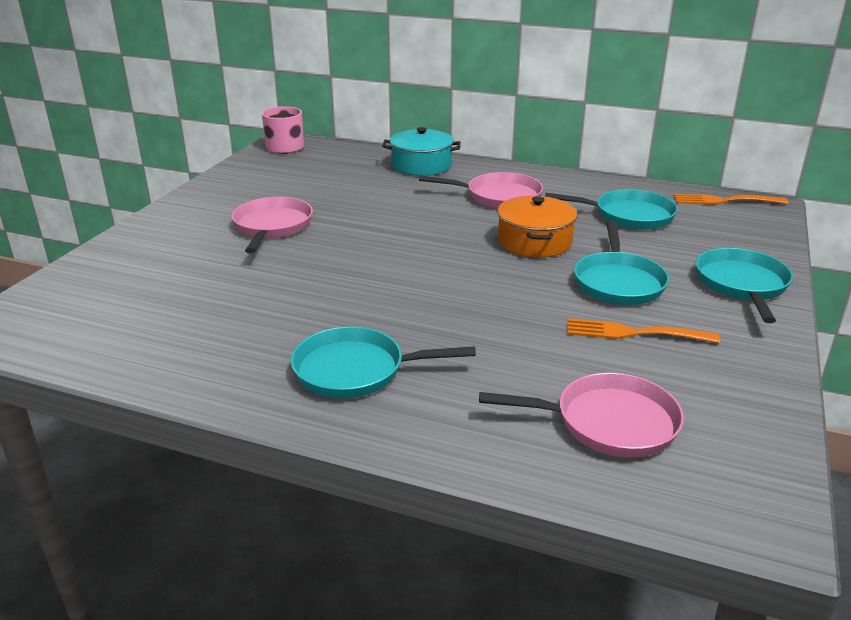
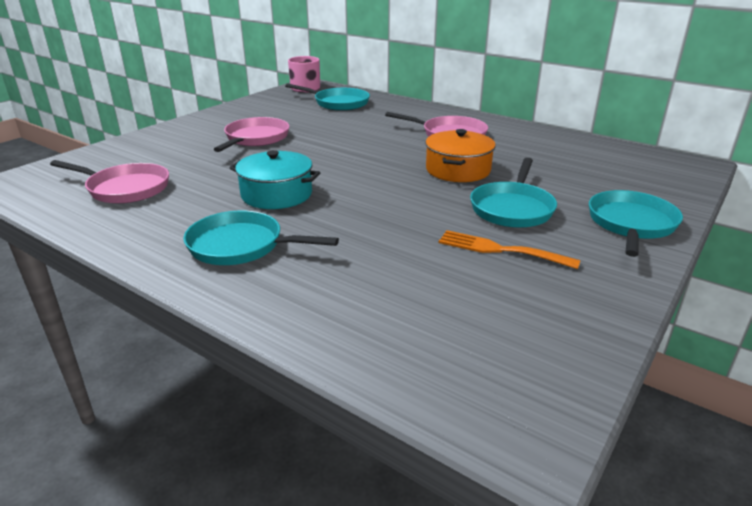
camera: 15 degrees right, 0 degrees up
(421, 165) = (401, 108): turquoise pot -> turquoise pot (276, 194)
(608, 423) = (427, 320): pink pan -> pink pan (125, 188)
(628, 215) = (555, 159): turquoise pan -> turquoise pan (338, 103)
(724, 201) = (654, 156): orange fork -> none

